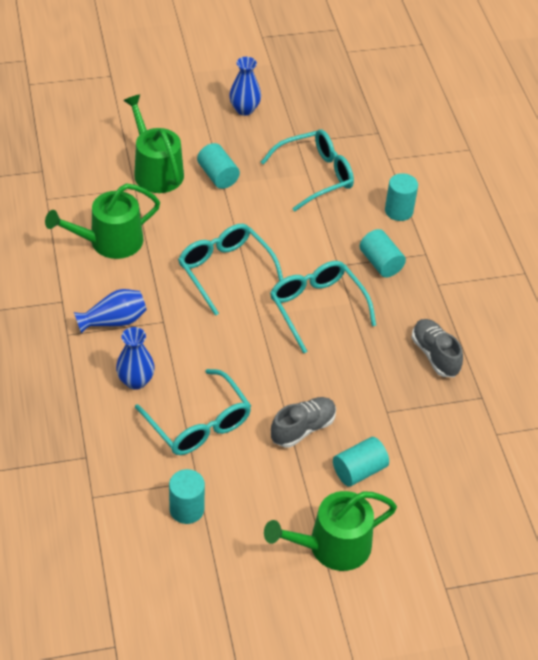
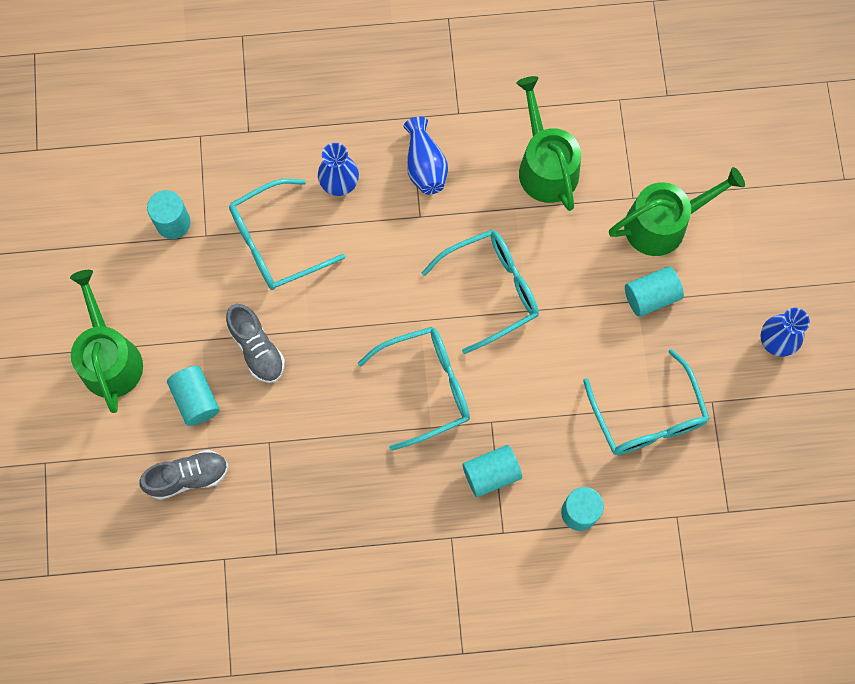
camera: 100 degrees right, 25 degrees up
(435, 355) = (342, 512): grey shoe -> grey shoe (188, 477)

